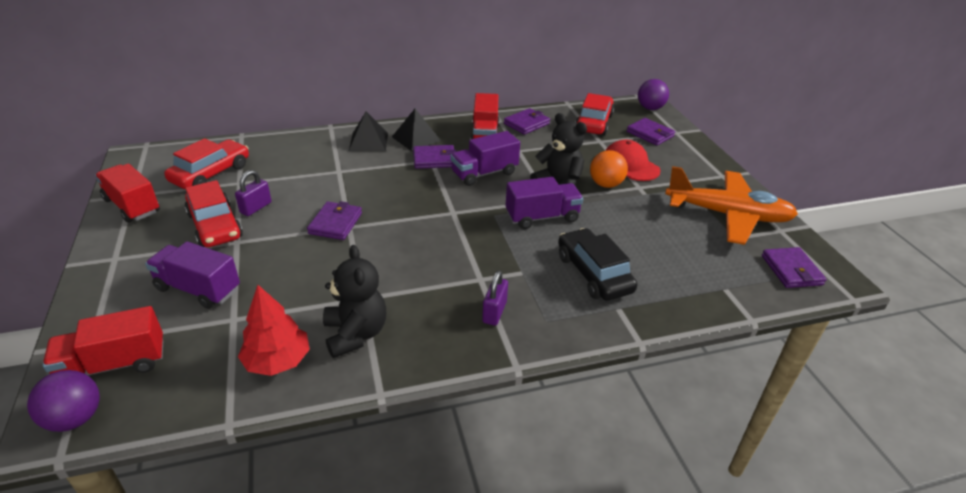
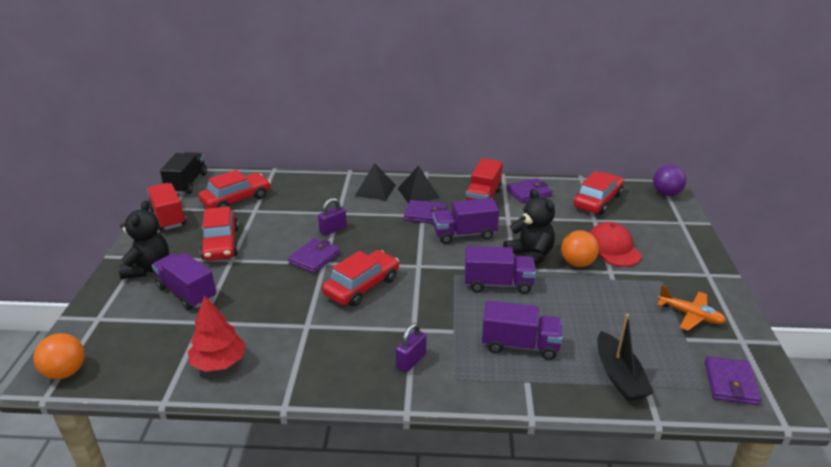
camera: 20 degrees right, 5 degrees down
(75, 418) = (65, 372): purple ball -> orange ball
(114, 364) = (106, 338): red truck -> none
(139, 164) = (187, 184): none -> black truck
(256, 208) = (258, 234): purple padlock -> purple padlock (333, 230)
(355, 334) = (287, 354): black teddy bear -> black teddy bear (148, 268)
(403, 244) = (362, 286): none -> red car
(593, 273) = (520, 345): black car -> purple truck
(650, 134) = (651, 220): purple wallet -> none
(697, 284) = (619, 376): none -> black boat
(727, 215) = (690, 315): orange plane -> orange plane, size x0.51

